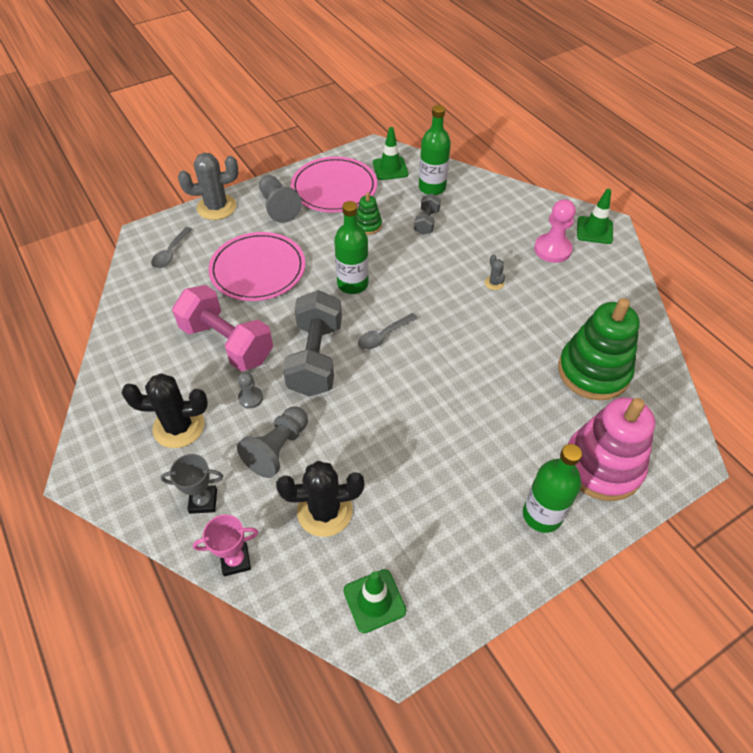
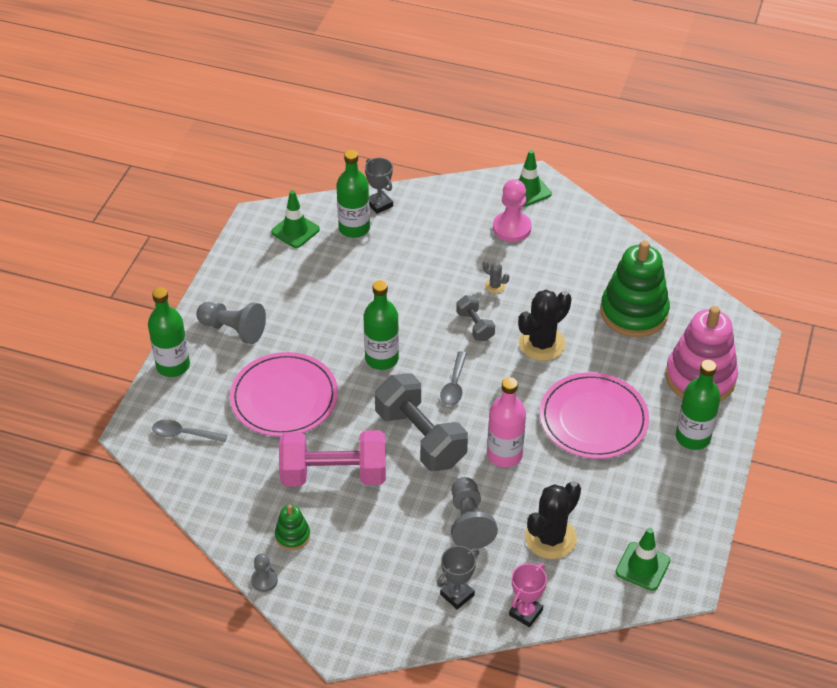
camera: 40 degrees left, 5 degrees down
(170, 253) = (184, 434): grey spoon -> grey spoon turned 120 degrees clockwise
(179, 426) = (374, 561): black cactus -> black cactus (541, 343)
(216, 207) = (173, 365): grey cactus -> green bottle
(250, 398) = (405, 501): grey pawn -> grey pawn (264, 580)
(334, 188) = (264, 280): pink plate -> pink plate (593, 419)
(363, 415) = (504, 454): none -> pink bottle
(368, 225) = (336, 298): green stacking toy -> green stacking toy (292, 535)
(426, 222) = (384, 264): grey dumbbell -> grey dumbbell (475, 326)
(467, 182) = (379, 204): none -> grey trophy

